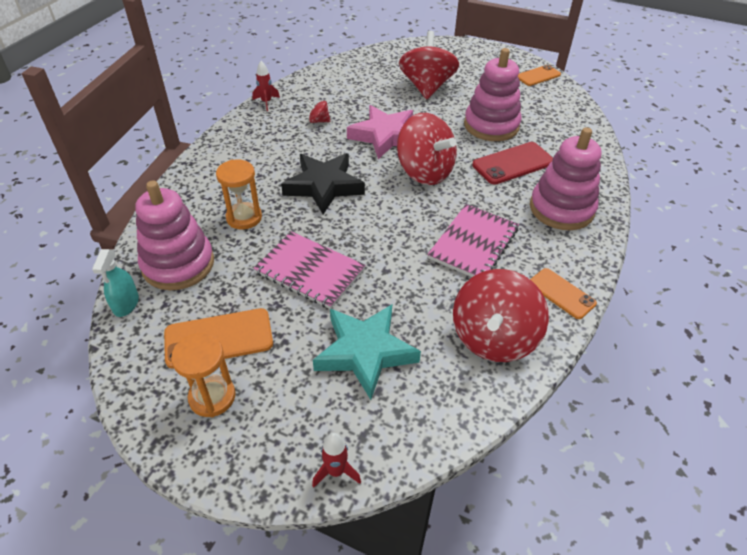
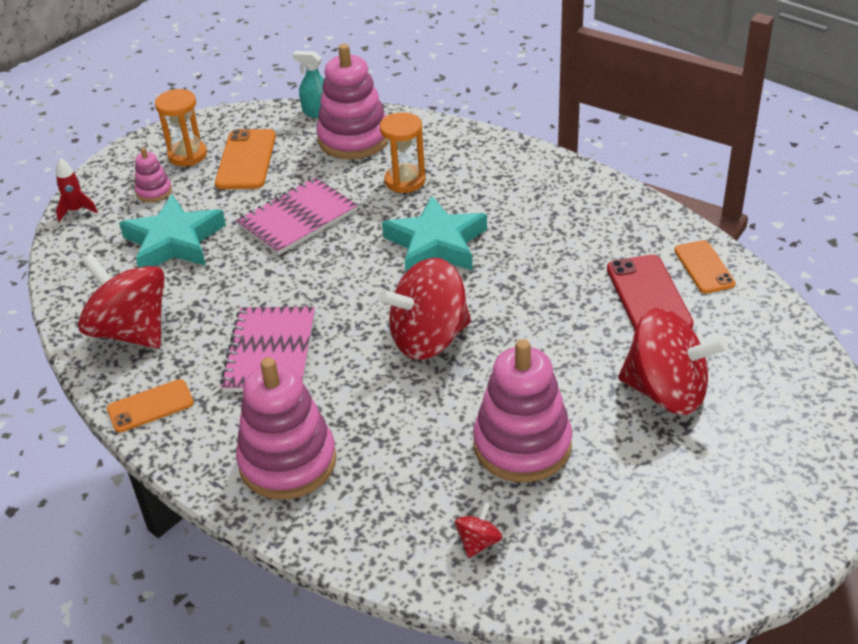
camera: 110 degrees right, 5 degrees down
(266, 102) = (651, 212): red rocket -> none
(286, 403) = (154, 191): none -> pink stacking toy
(318, 121) = (589, 255): red spinning top -> red spinning top (478, 542)
(324, 186) = (436, 244): black star -> turquoise star
(385, 136) = (529, 315): pink star -> none
(473, 243) = (270, 352): pink notebook -> pink notebook turned 45 degrees clockwise
(513, 164) = (411, 441): red phone -> red phone (648, 296)
(538, 76) = (683, 576): orange phone -> orange phone (704, 267)

